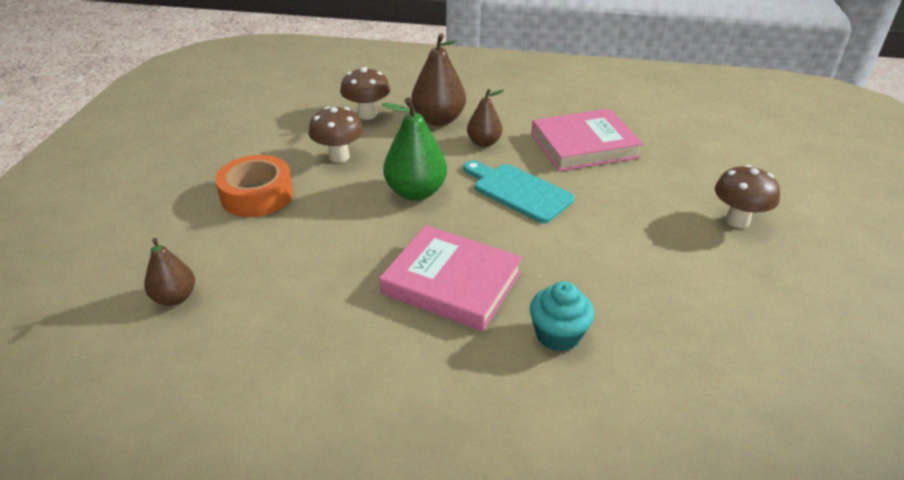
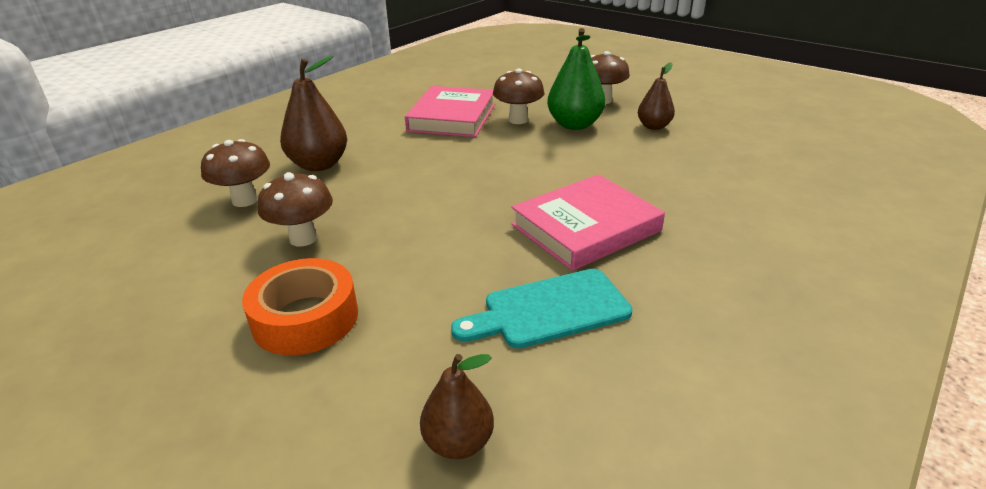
camera: 60 degrees left, 5 degrees down
(416, 192) = (427, 209): green pear -> green pear (574, 125)
(484, 142) = (390, 155): brown pear -> brown pear (654, 126)
(518, 191) = (484, 161): turquoise cutting board -> turquoise cutting board (549, 310)
(558, 335) = (684, 199): turquoise cupcake -> none
(621, 182) = (518, 120): none -> brown mushroom

